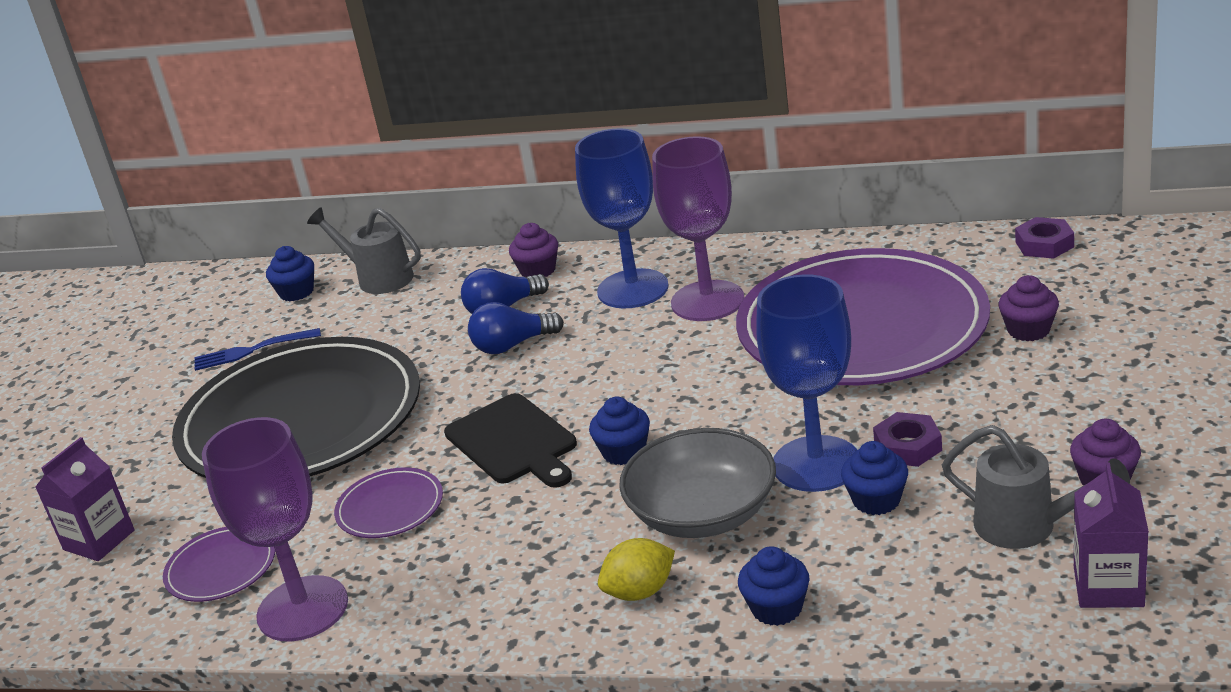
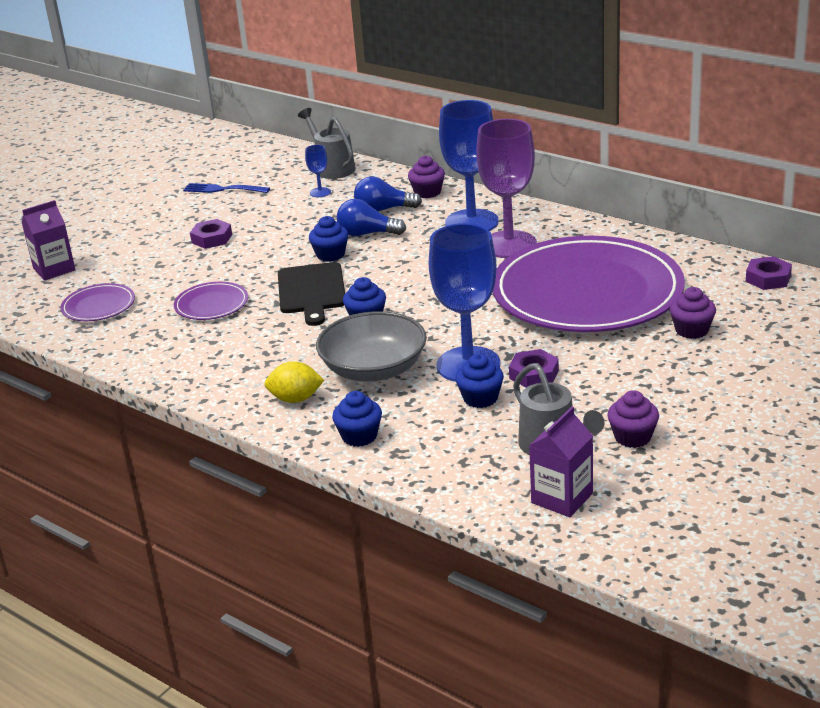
camera: 25 degrees right, 0 degrees up
(296, 292) = (279, 162): blue cupcake -> blue cupcake (330, 255)
(301, 420) = (212, 238): black plate -> purple nut
(302, 609) = (118, 342): purple goblet -> none
(394, 313) = (320, 192): none -> blue goblet

